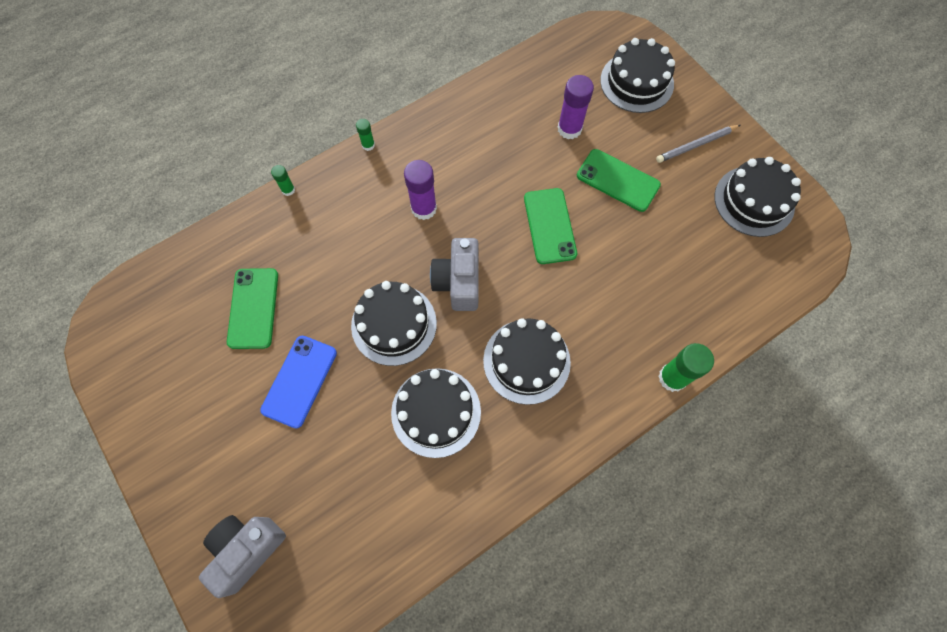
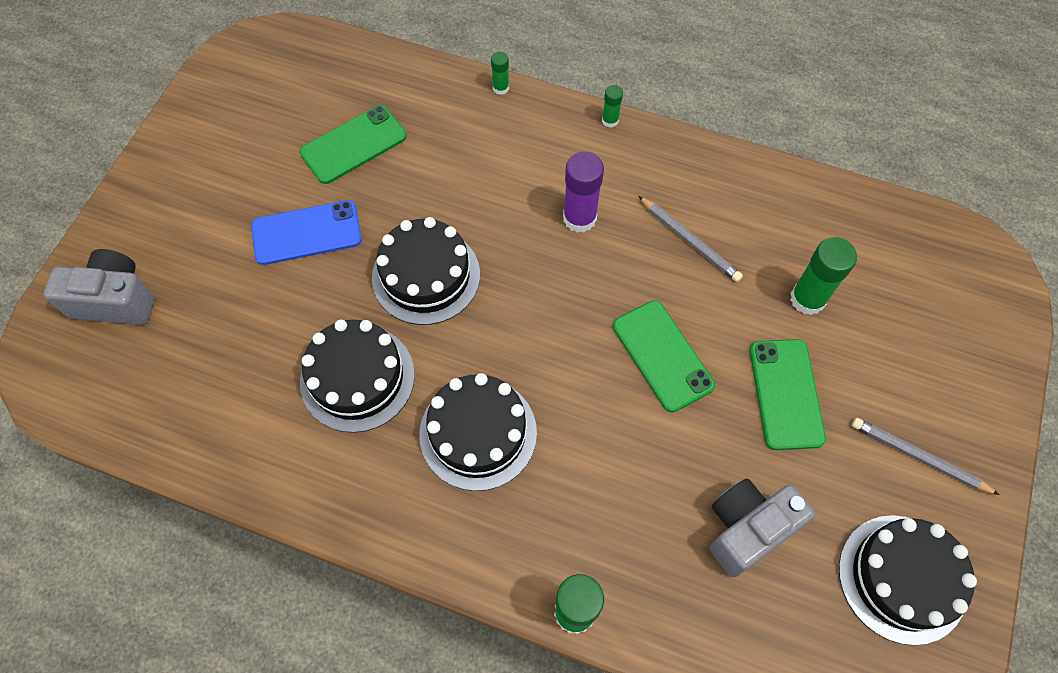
camera: 55 degrees right, 5 degrees down
(458, 282) = (519, 306): grey camera -> grey camera (747, 529)
(487, 161) = (689, 241): none -> grey pencil
(550, 226) = (662, 355): green phone -> green phone turned 75 degrees counterclockwise
(569, 129) = (807, 299): purple glue stick -> green glue stick
(636, 82) = (943, 334): black cake -> none

